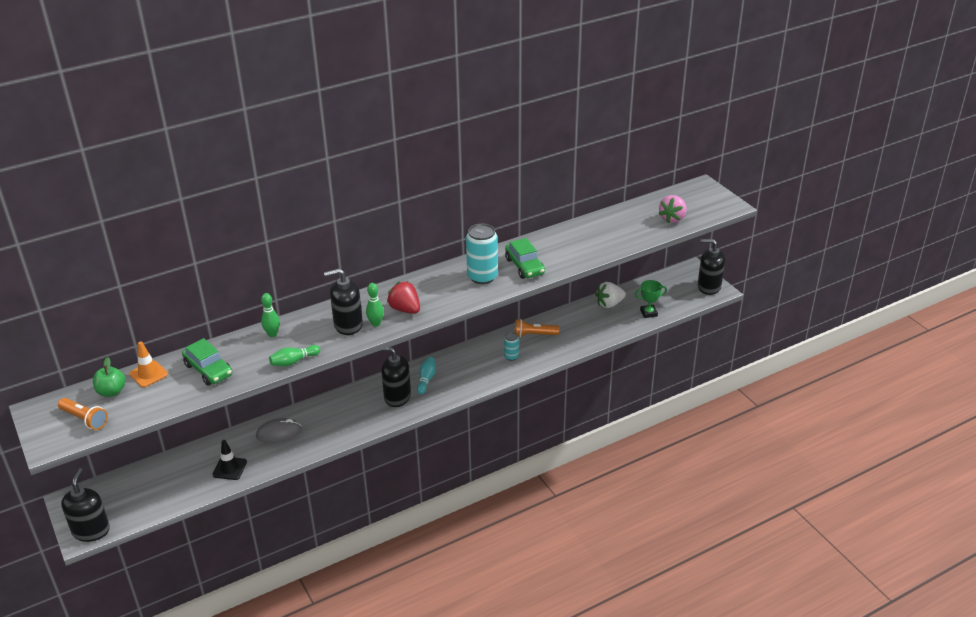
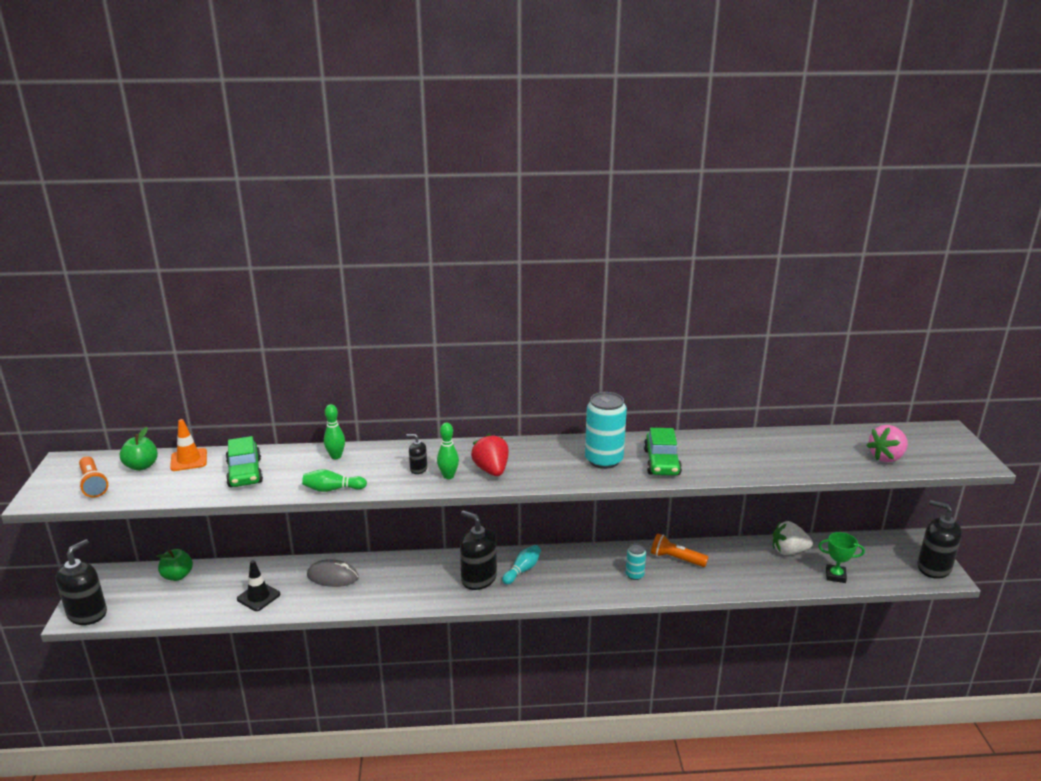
camera: 25 degrees right, 10 degrees down
(143, 476) = (177, 576): none -> green apple
(348, 325) = (418, 469): black soap dispenser -> black soap dispenser, size x0.48

